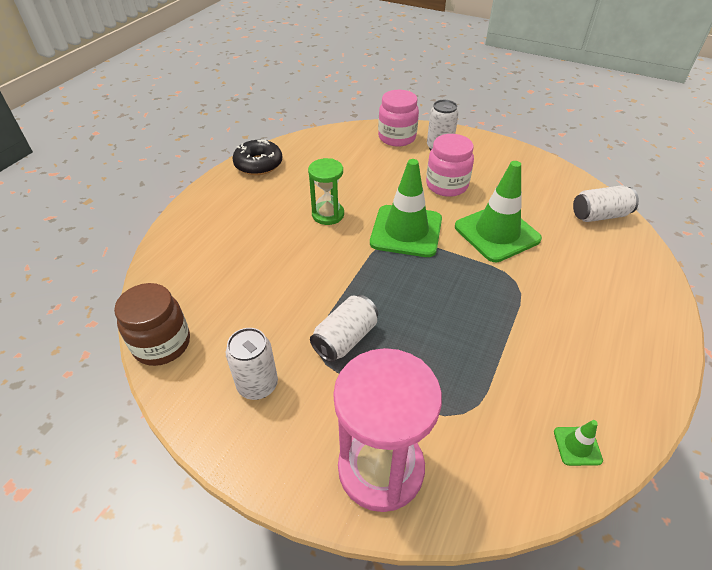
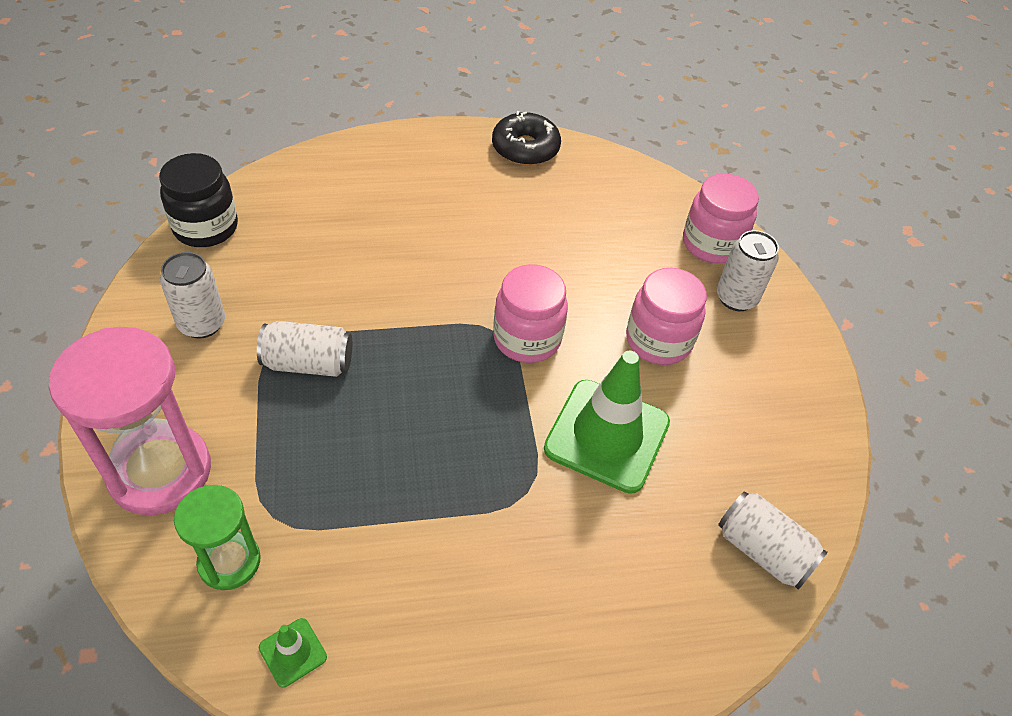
camera: 50 degrees right, 5 degrees up
(162, 344) = (206, 227): brown jar -> black jar
(328, 214) = (492, 252): green hourglass -> green hourglass (229, 562)
(406, 231) = (527, 338): green traffic cone -> pink jar

